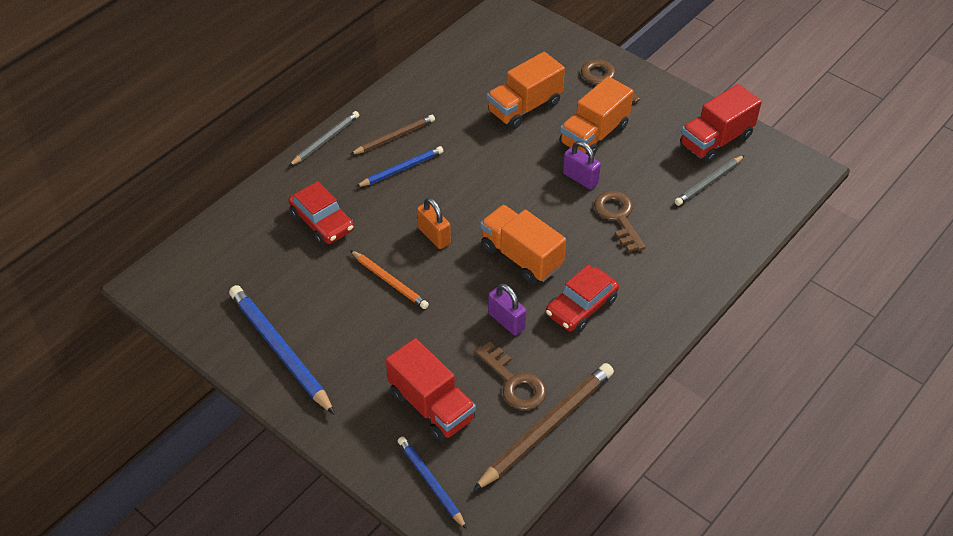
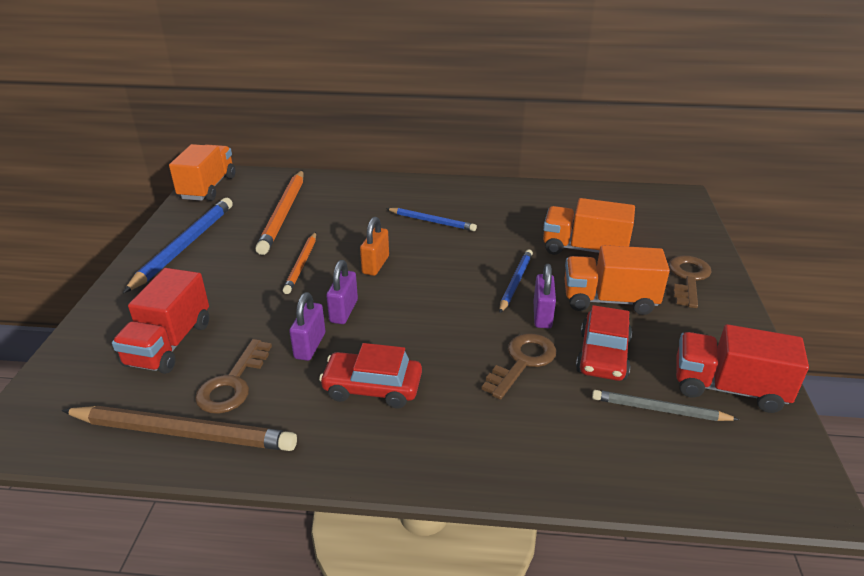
camera: 55 degrees right, 15 degrees down
(289, 259) = (283, 214): none -> orange pencil
(322, 222) = (336, 212): red car -> red car (602, 355)
(325, 140) = (421, 181): grey pencil -> none
(394, 137) = (462, 205): brown pencil -> none
(430, 482) = (70, 382): blue pencil -> blue pencil (515, 282)
(480, 283) = (344, 311): none -> purple padlock
(521, 257) = (400, 321): orange truck -> orange truck (208, 188)

